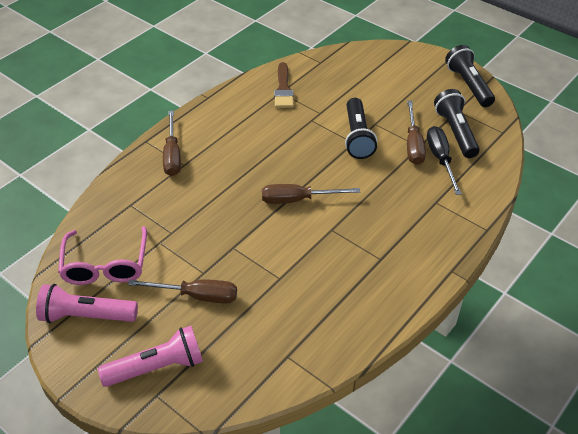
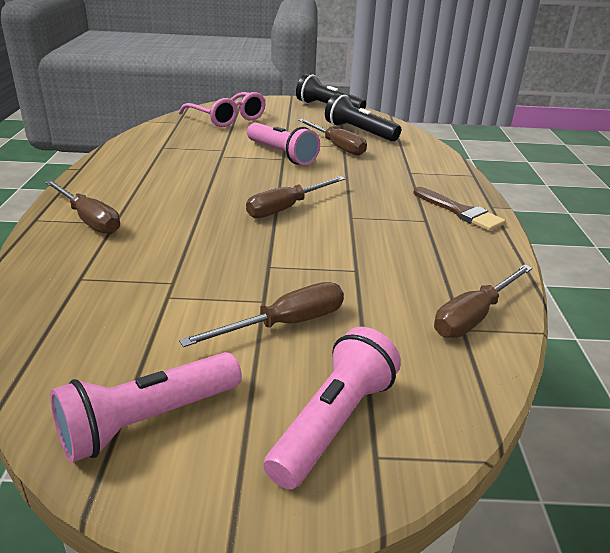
camera: 40 degrees left, 15 degrees down
(105, 265) = (112, 350): pink glasses -> pink glasses (227, 118)
(283, 89) = (163, 144): brown brush -> brown brush (460, 212)
(305, 352) = (474, 316): none -> brown screwdriver
(357, 137) = (281, 154): black flashlight -> pink flashlight
(440, 159) = (372, 148): black screwdriver -> none

